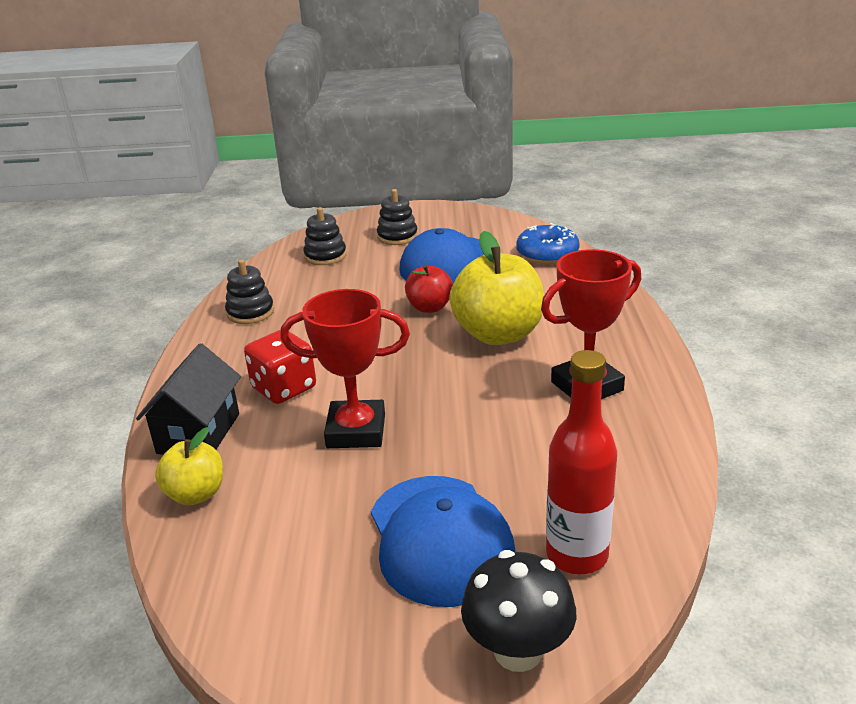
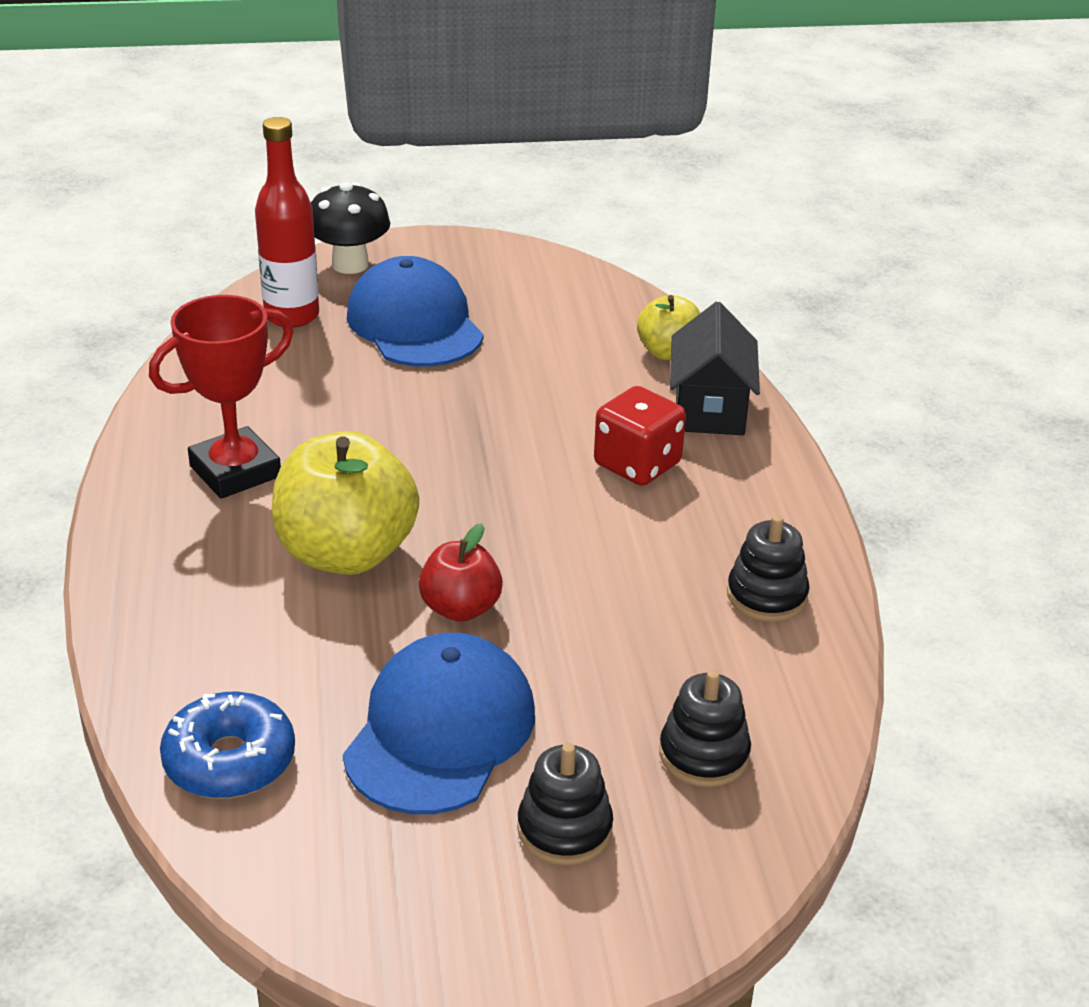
camera: 170 degrees right, 5 degrees up
(356, 431) = (523, 414): red trophy -> none

